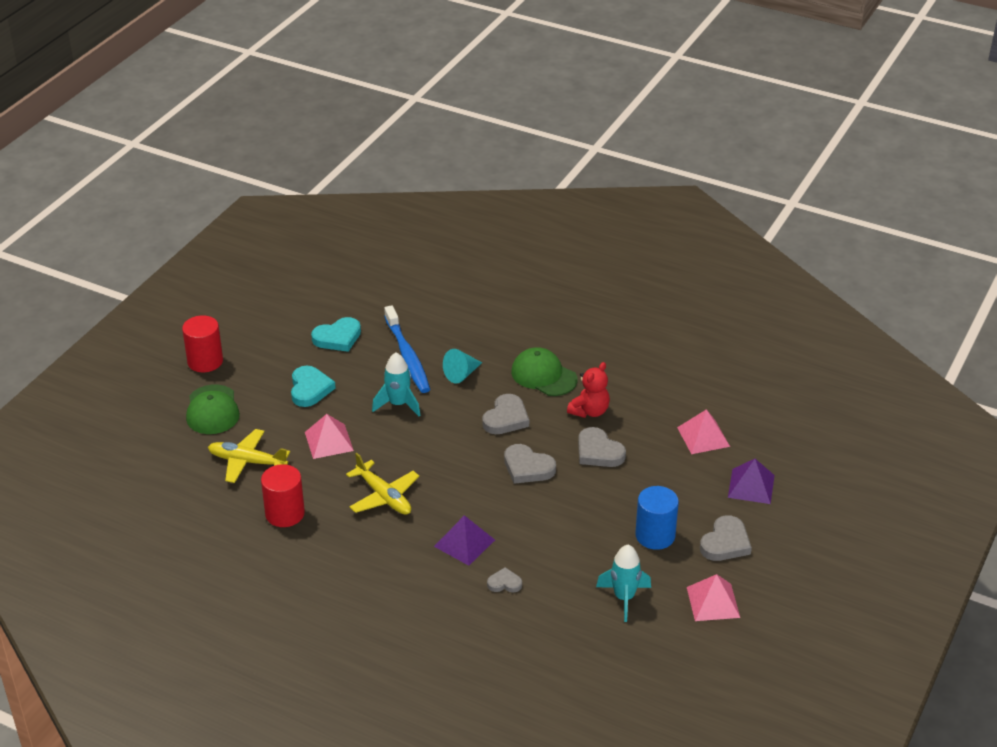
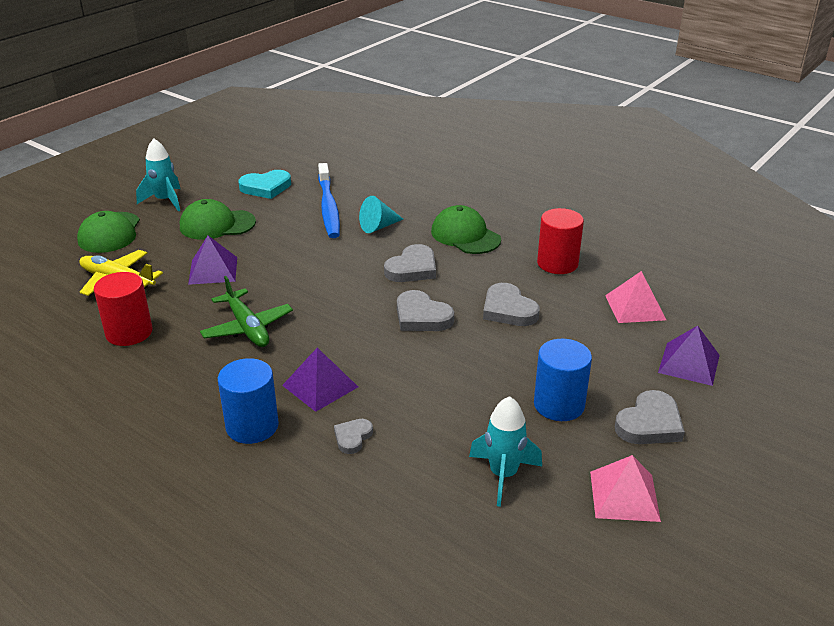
camera: 10 degrees right, 5 degrees down
(205, 361) = (127, 194): red cylinder -> red cylinder (557, 263)
(310, 389) = (217, 225): turquoise heart -> green cap
(328, 441) = (213, 270): pink pyramid -> purple pyramid
(384, 496) = (247, 327): yellow plane -> green plane
(398, 404) = (301, 246): turquoise rocket -> turquoise rocket (165, 201)
(424, 584) = (252, 426): none -> blue cylinder
(504, 583) = (352, 437): grey heart -> grey heart turned 75 degrees counterclockwise
(589, 411) = (507, 271): red teddy bear -> none

